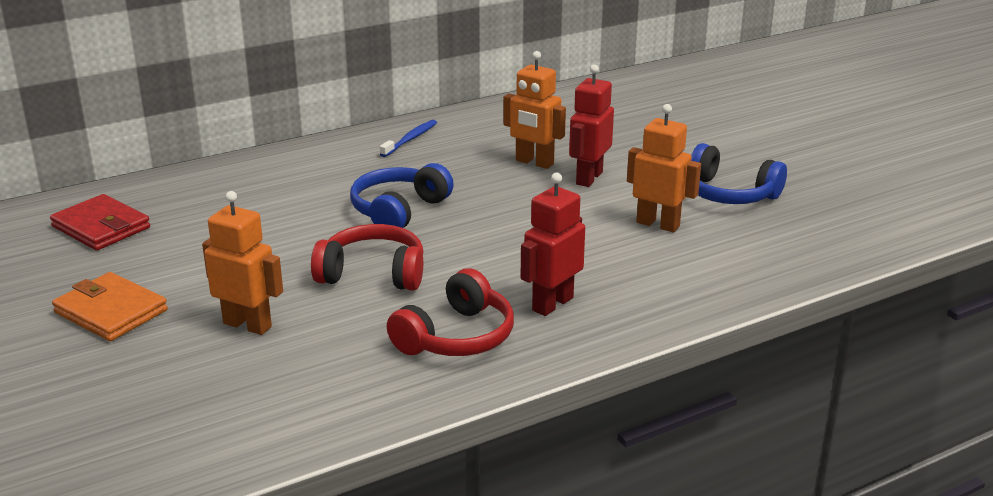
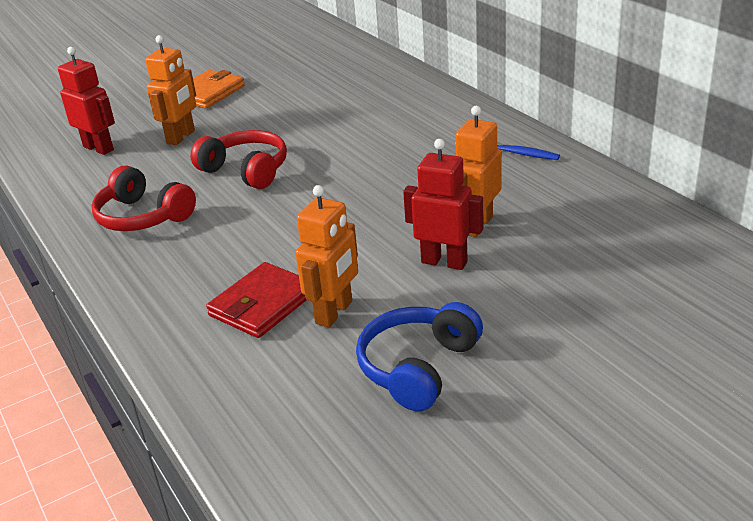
camera: 90 degrees right, 5 degrees up
(101, 227) = (324, 66): red wallet -> red wallet (262, 304)
(373, 274) = (246, 170): red headphones -> red headphones turned 60 degrees counterclockwise
(399, 211) = (357, 167): blue headphones -> none
(552, 304) = (183, 256): red robot -> red robot (99, 148)

